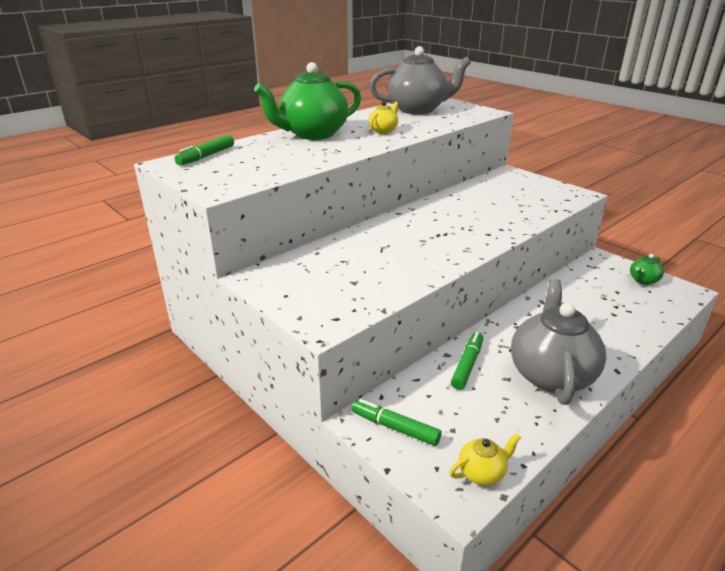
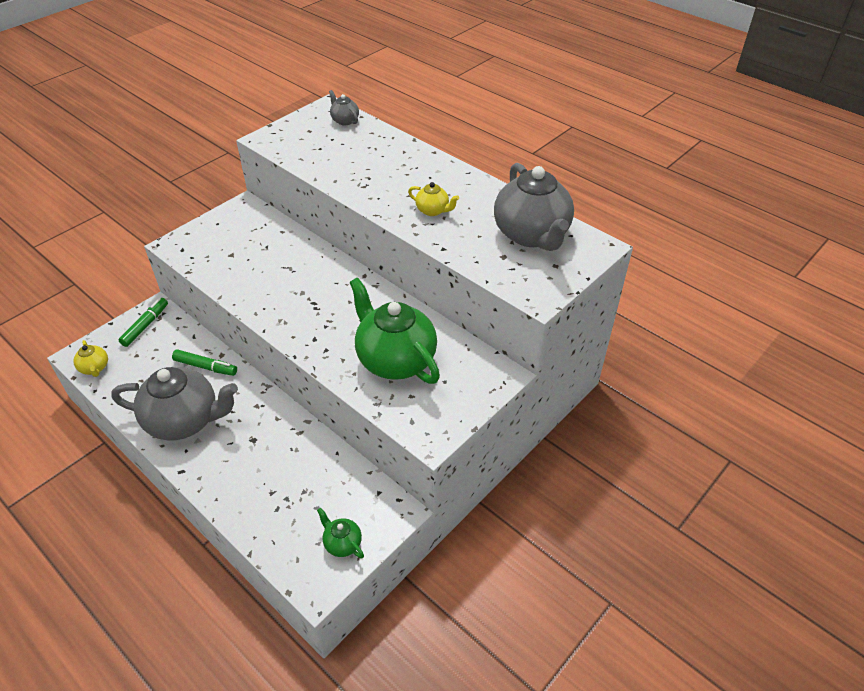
camera: 85 degrees right, 15 degrees up
(206, 156) = (345, 120): green marker -> grey teapot
(313, 134) = (414, 167): green teapot -> green teapot (395, 360)

